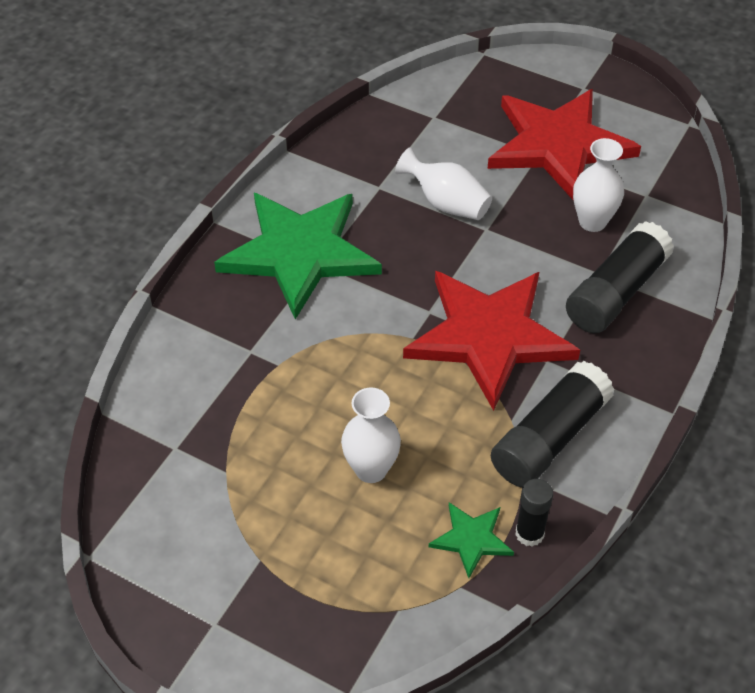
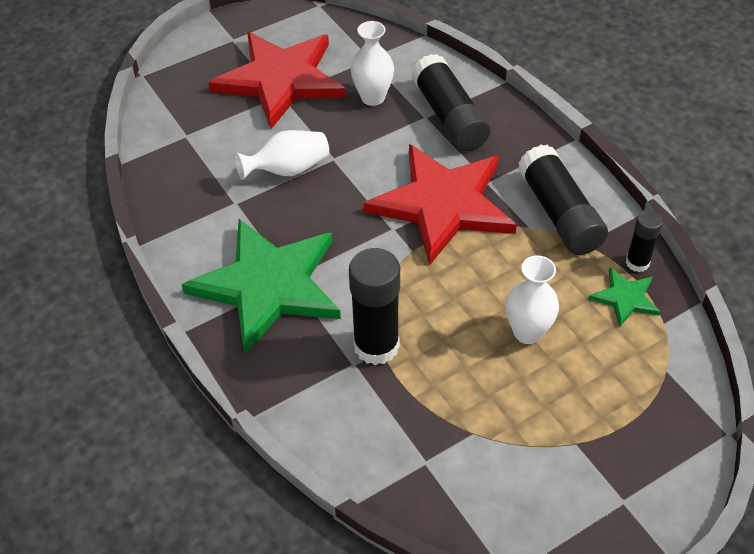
camera: 60 degrees left, 0 degrees up
(281, 358) = (376, 346): none -> black glue stick

